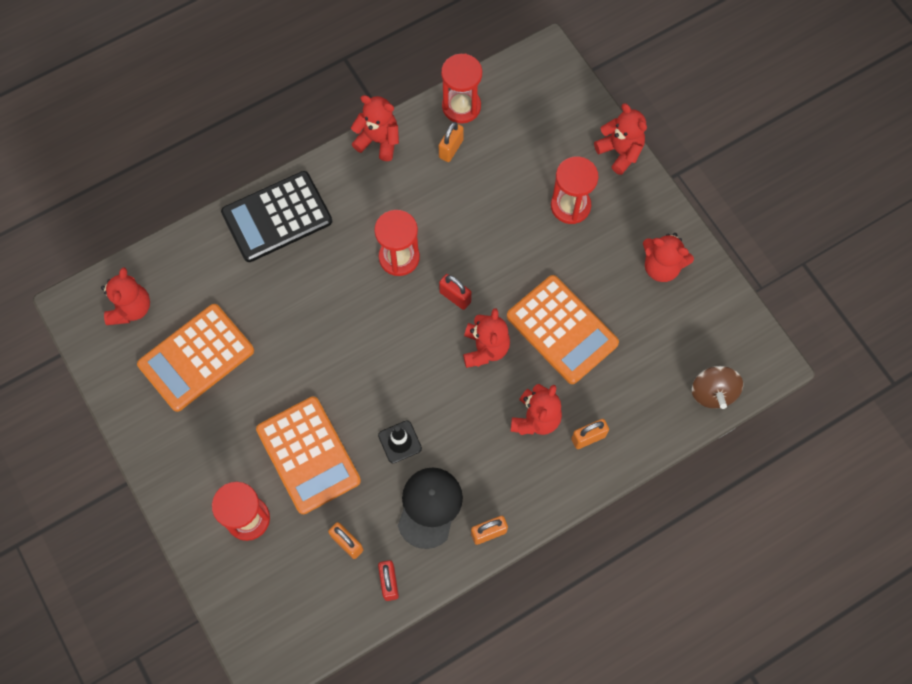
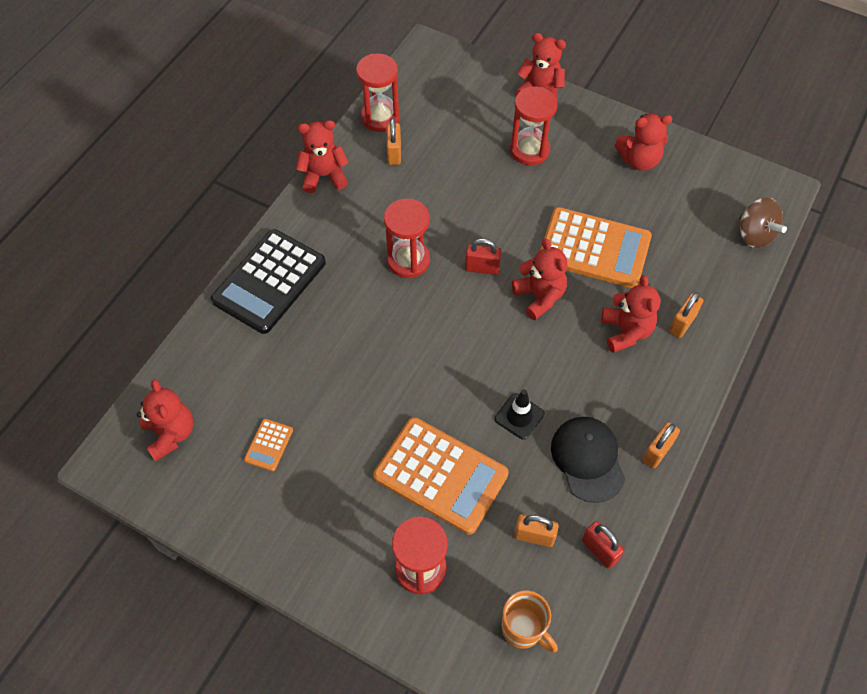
camera: 30 degrees left, 10 degrees down
(196, 358) = (269, 445): orange calculator -> orange calculator, size x0.43
(293, 607) = (523, 629): none -> orange mug

